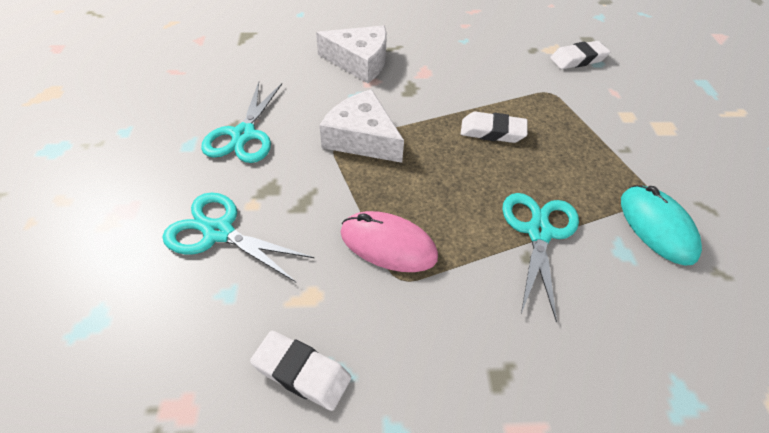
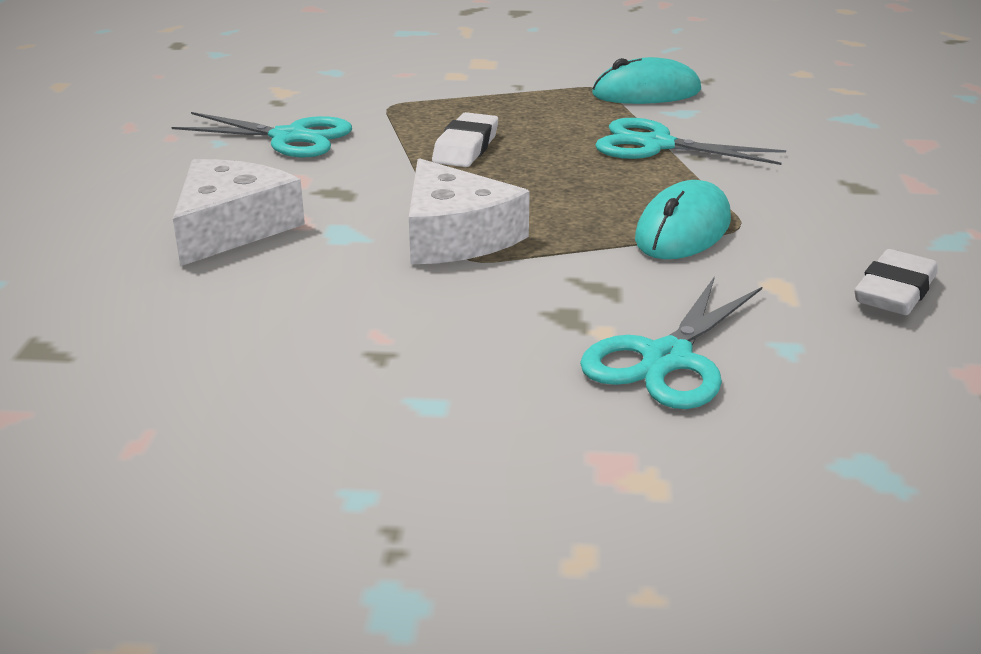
camera: 80 degrees left, 20 degrees down
(244, 135) = (416, 342): turquoise scissors -> turquoise scissors (289, 137)
(362, 138) = (455, 236): white cheese -> white cheese turned 75 degrees counterclockwise
(388, 245) = (683, 230): pink mouse -> turquoise mouse
(578, 59) = (319, 80): white eraser -> none

